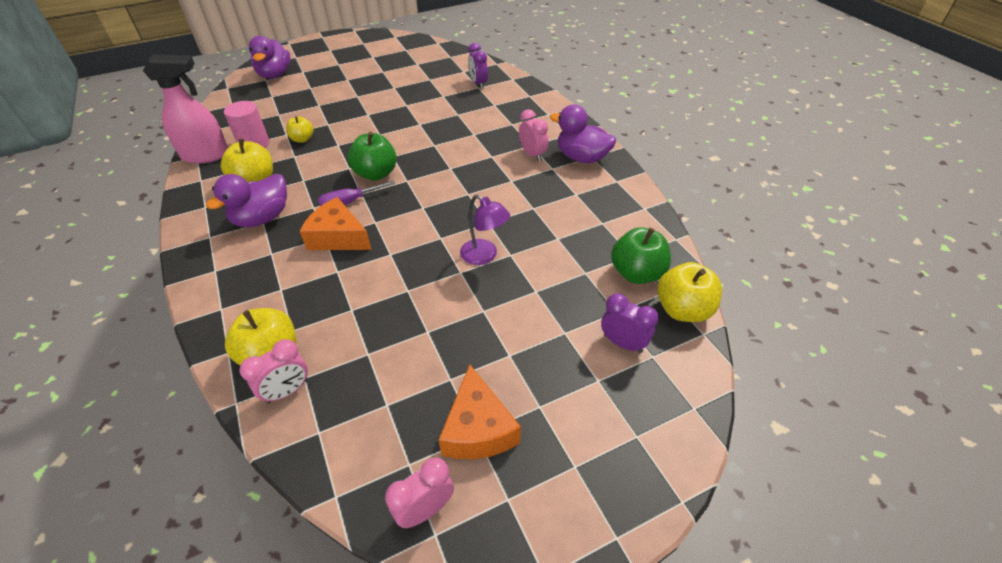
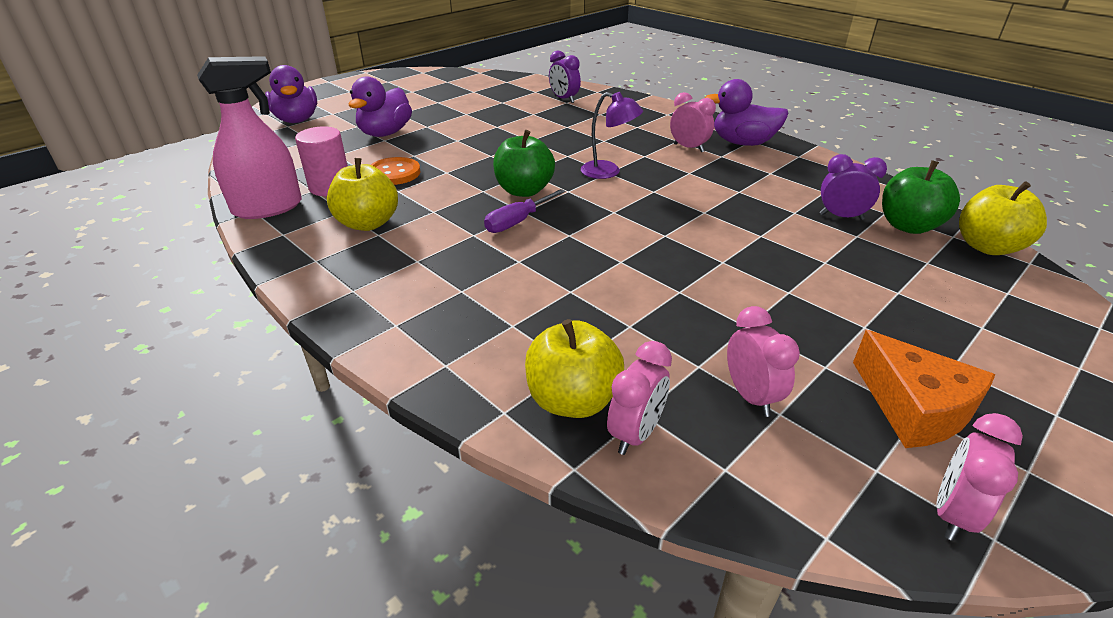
camera: 20 degrees left, 10 degrees down
(262, 218) = (414, 257): purple duck -> purple duck (385, 133)
(302, 139) = (394, 173): yellow apple -> orange button
(338, 237) = (537, 257): orange cheese -> none
(379, 386) = (750, 396): none -> pink clock
(484, 256) = (734, 242): purple lamp -> purple lamp (608, 172)
(623, 343) = (967, 288): purple clock -> purple clock (841, 217)

